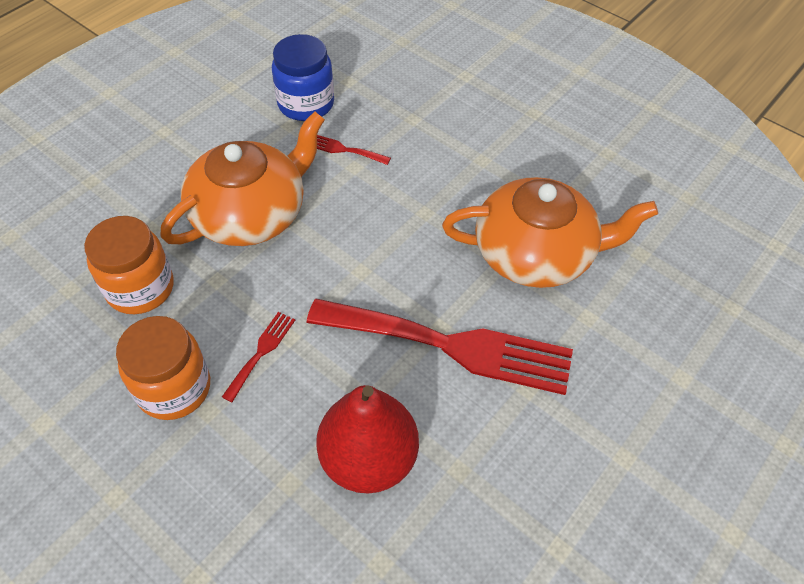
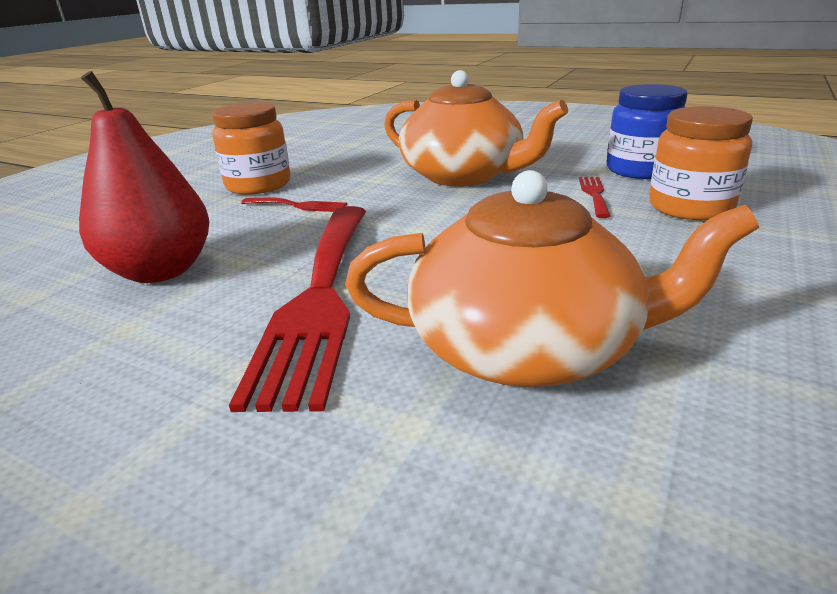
camera: 80 degrees right, 25 degrees down
(140, 288) = (358, 159): orange jar -> orange jar (690, 207)
(536, 253) = (528, 347): orange teapot -> orange teapot turned 75 degrees counterclockwise

